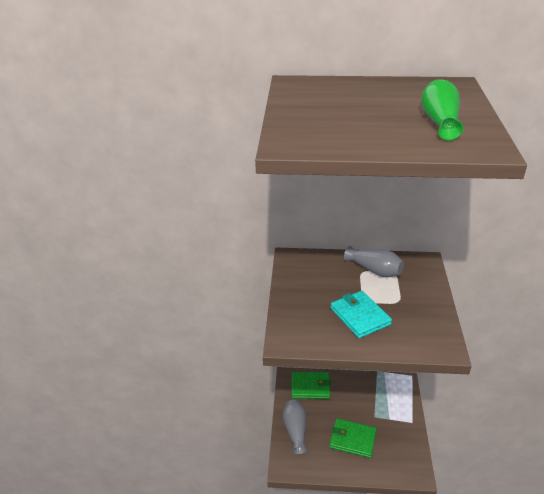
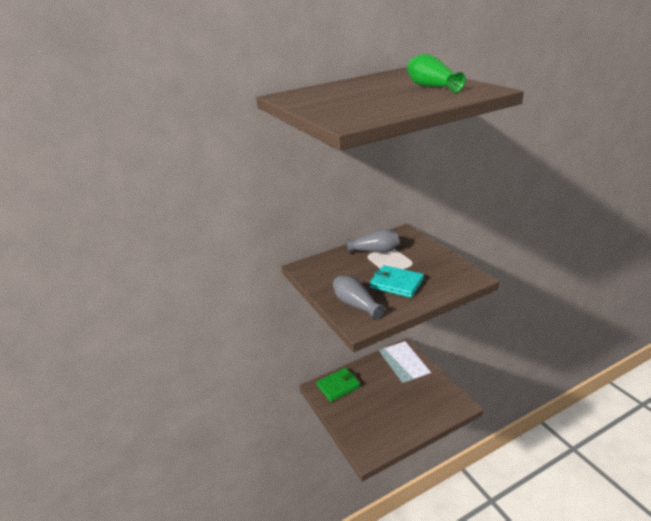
camera: 30 degrees left, 5 degrees down
(295, 430) = (352, 424): grey vase -> grey vase (356, 305)
(352, 439) = (400, 407): green wallet -> none

